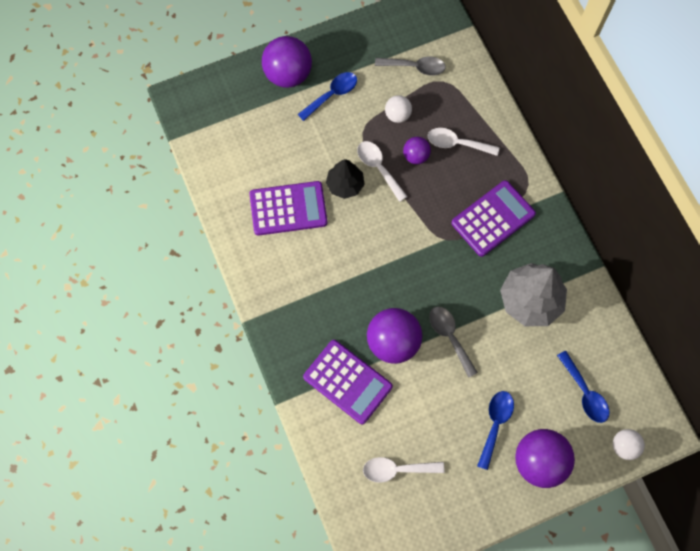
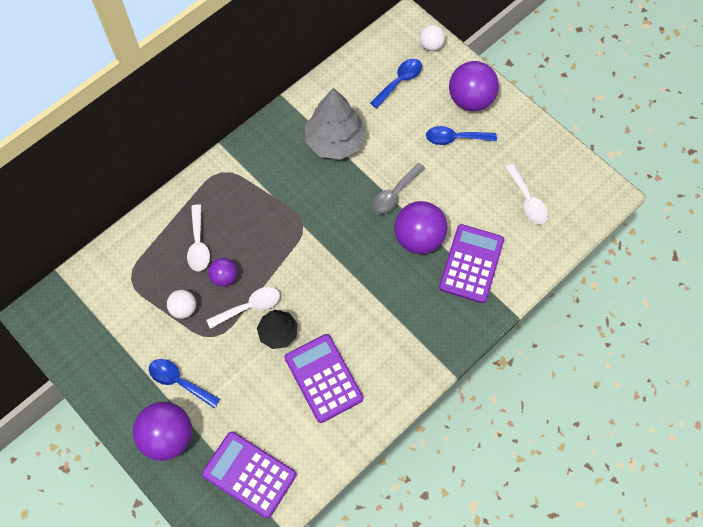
camera: 110 degrees left, 5 degrees down
(378, 168) = (249, 307): white spoon -> white spoon turned 150 degrees counterclockwise
(415, 67) = (122, 310): grey spoon -> none
(493, 218) = (267, 191): purple calculator -> purple calculator (249, 474)

